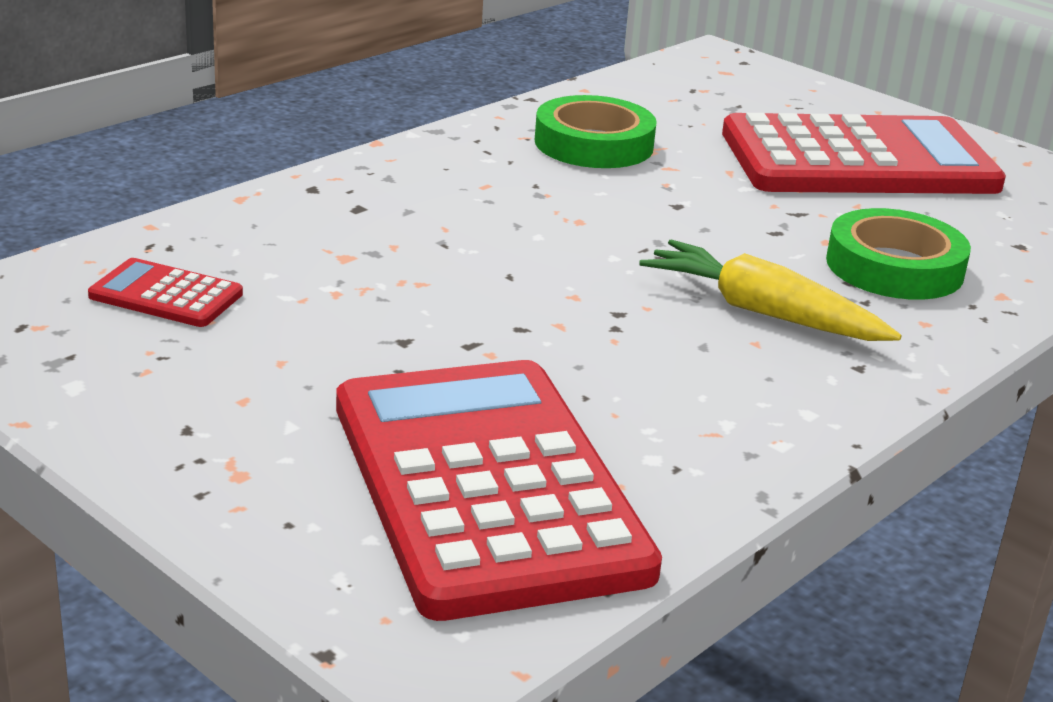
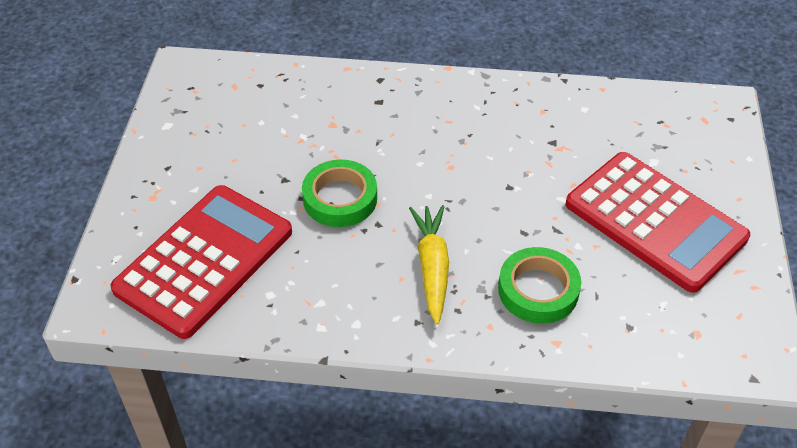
camera: 55 degrees right, 20 degrees up
(166, 295) = (248, 103): red calculator -> none
(594, 144) = (540, 127): green tape -> green tape (340, 198)

